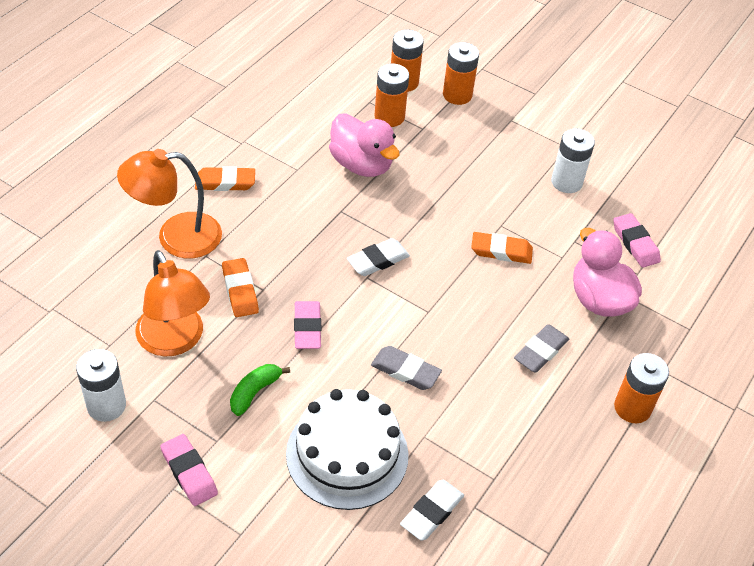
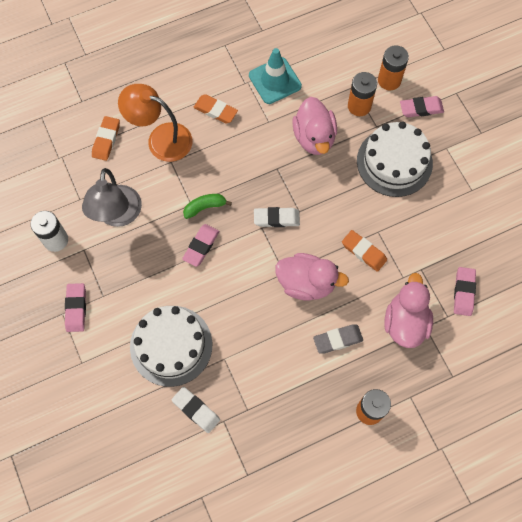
camera: 35 degrees right, 20 degrees up
(175, 341) = (118, 215): orange lamp -> grey lamp
(240, 290) = (176, 198): orange eraser -> orange eraser (106, 140)
(254, 392) = (143, 275): green banana -> green banana (205, 207)
(276, 128) = (275, 81): none -> turquoise traffic cone
(405, 371) = (242, 308): grey eraser -> none
(432, 512) = (196, 410): white eraser -> white eraser turned 60 degrees clockwise
(457, 95) = (421, 108): orange battery -> pink eraser
(461, 310) = (306, 283): none -> pink duck
(467, 153) = (394, 162): none -> white cake
(566, 182) = (450, 219): white battery -> none

